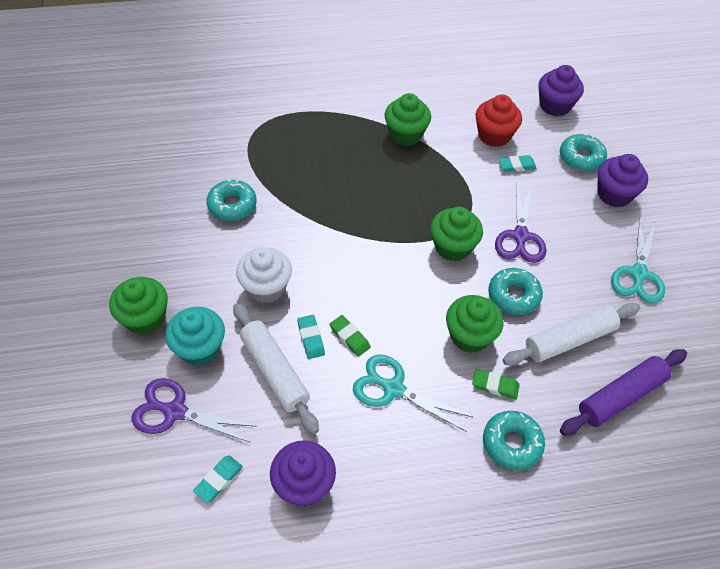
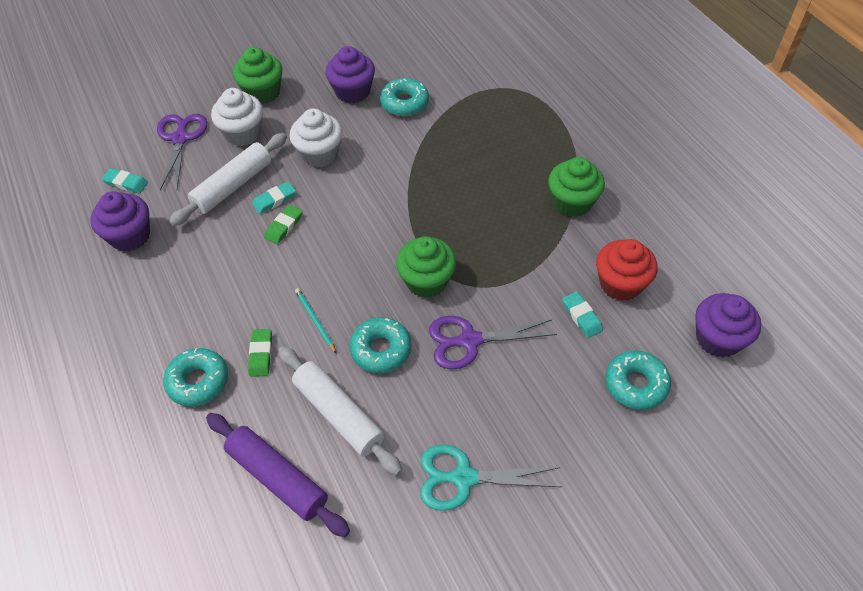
camera: 75 degrees right, 0 degrees up
(200, 348) = (243, 133): turquoise cupcake -> white cupcake
(393, 389) = (236, 273): turquoise scissors -> none
(469, 336) = (315, 320): green cupcake -> turquoise pencil
(614, 194) = (589, 432): purple cupcake -> purple cupcake (352, 92)

